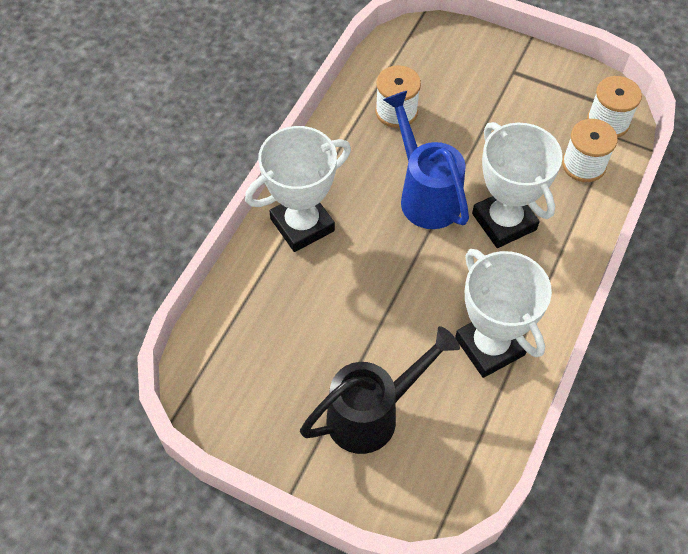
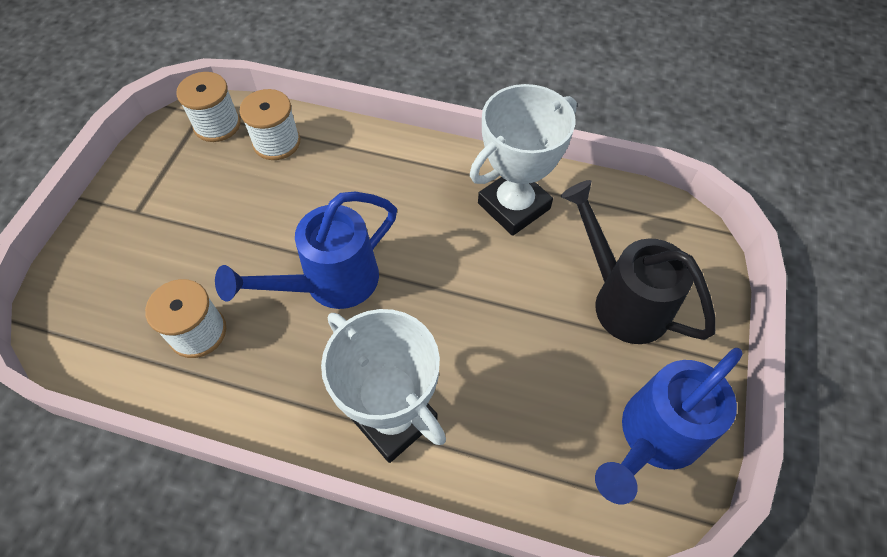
camera: 100 degrees left, 0 degrees up
(244, 400) = (653, 437): none -> blue watering can
(504, 221) = (359, 205): white trophy -> none

